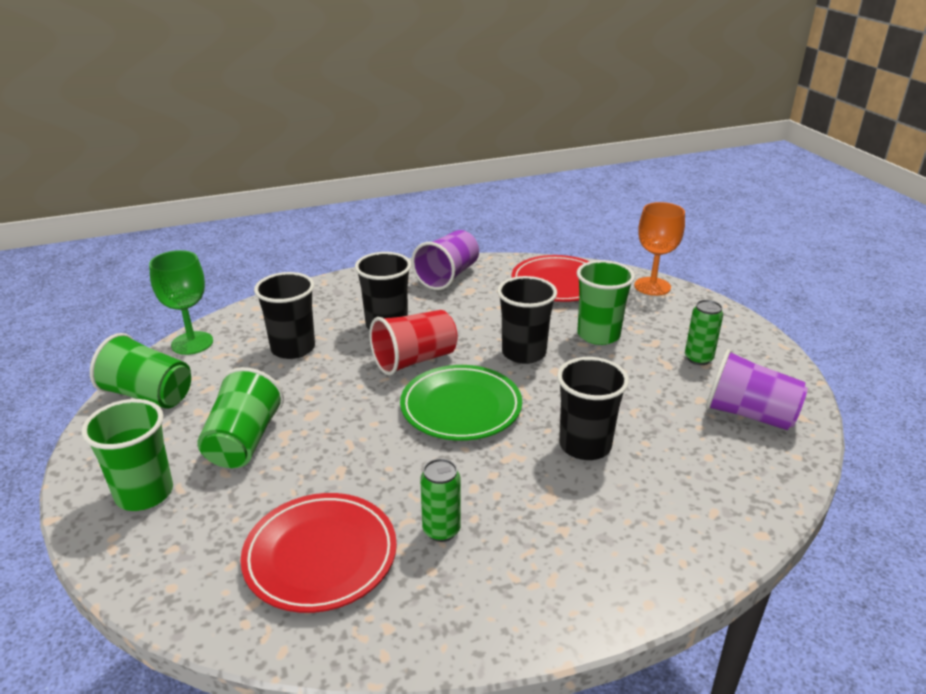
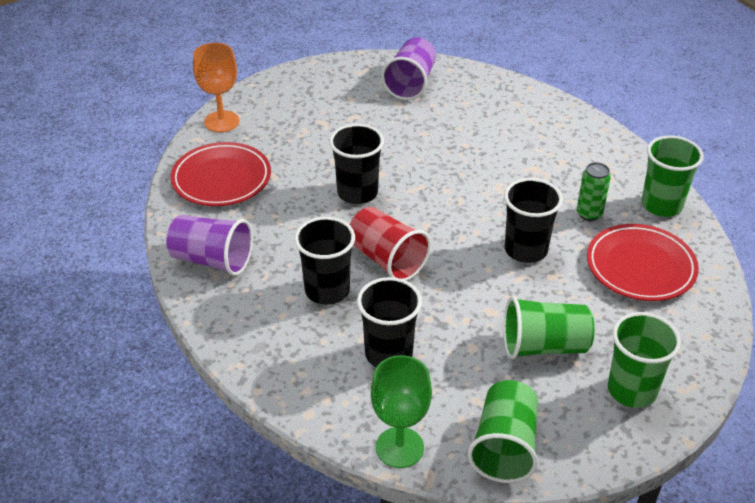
camera: 100 degrees left, 10 degrees up
(461, 407) = (449, 221): green plate -> none
(585, 445) = (473, 155): black cup -> black cup (526, 250)
(598, 335) = (317, 151): green cup -> green cup (661, 205)
(698, 358) = (342, 101): green can -> none

